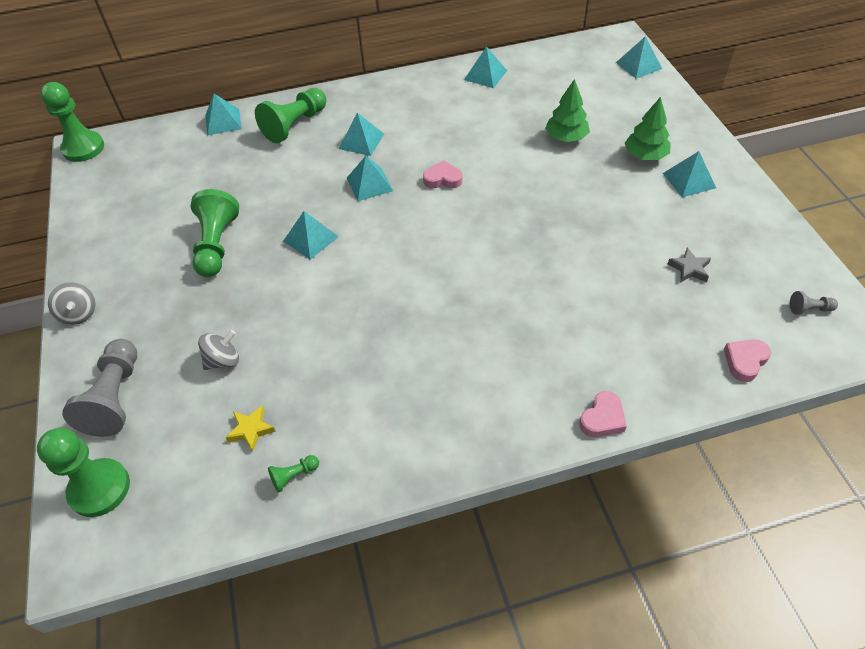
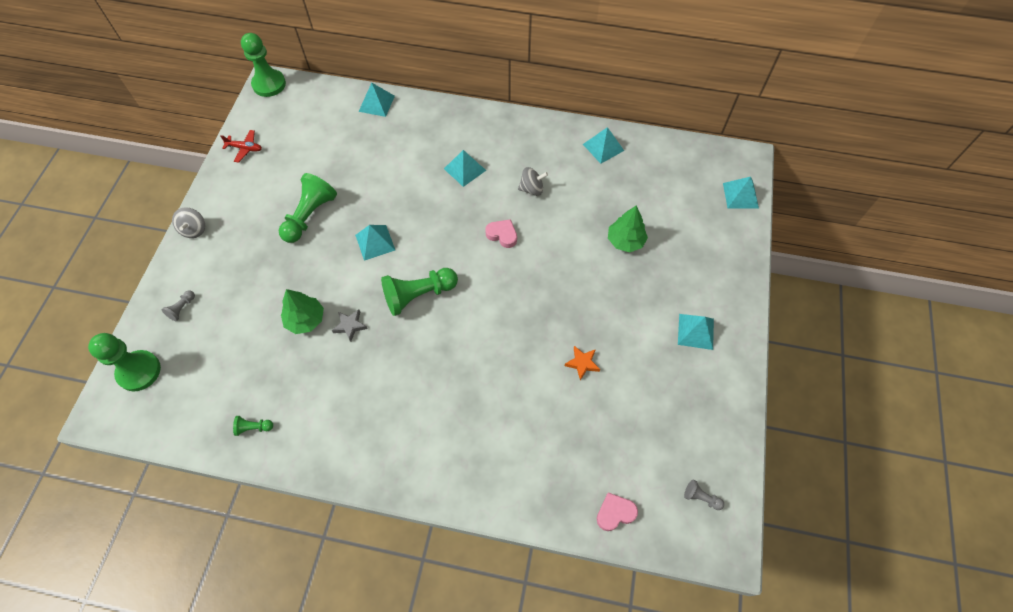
camera: 25 degrees right, 10 degrees up
(93, 214) = (245, 148): none -> red plane
(115, 397) = (182, 308): grey pawn -> grey pawn, size x0.45
(223, 360) = (261, 315): grey spinning top -> grey spinning top (532, 189)
(251, 430) = (248, 378): yellow star -> none
(295, 125) = (425, 131): green pawn -> green pawn (418, 295)
(369, 184) = (446, 213): turquoise pyramid -> none
(602, 418) = (477, 499): pink heart -> none
(608, 251) = (582, 363): none -> orange star
(645, 155) = (677, 290): green tree -> green tree (305, 319)
(689, 268) = (633, 412): grey star -> grey star (350, 326)

